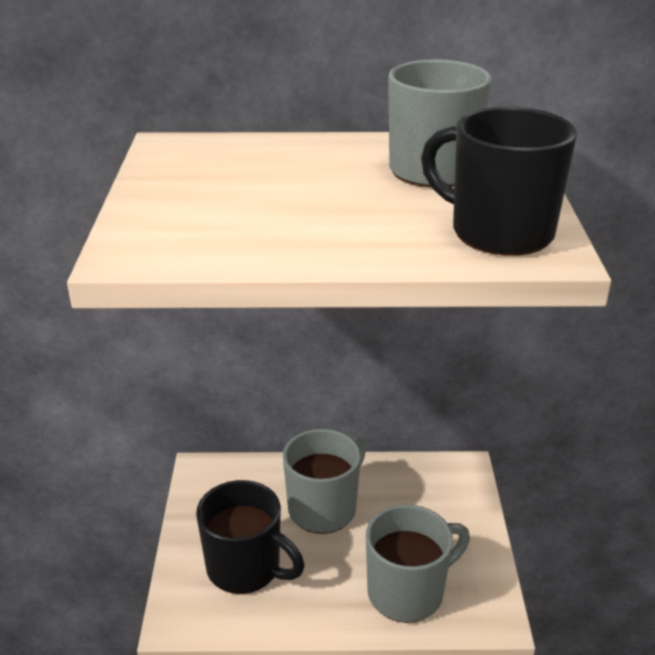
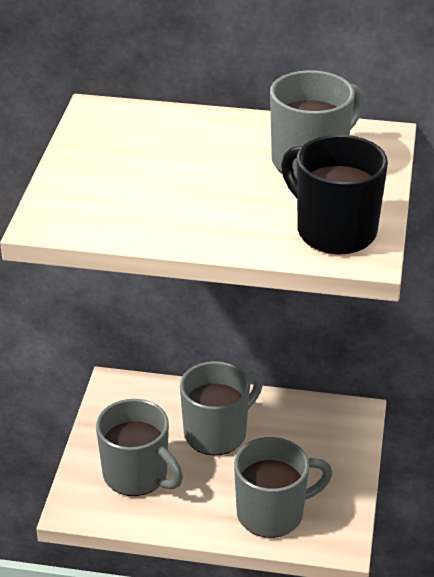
camera: 10 degrees right, 5 degrees up
(246, 568) = (137, 475): black mug -> grey mug

